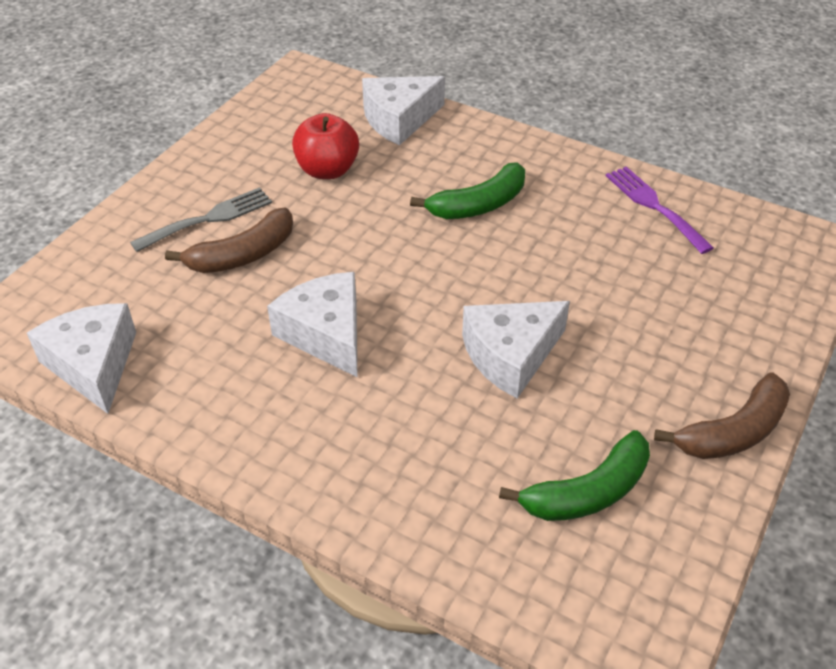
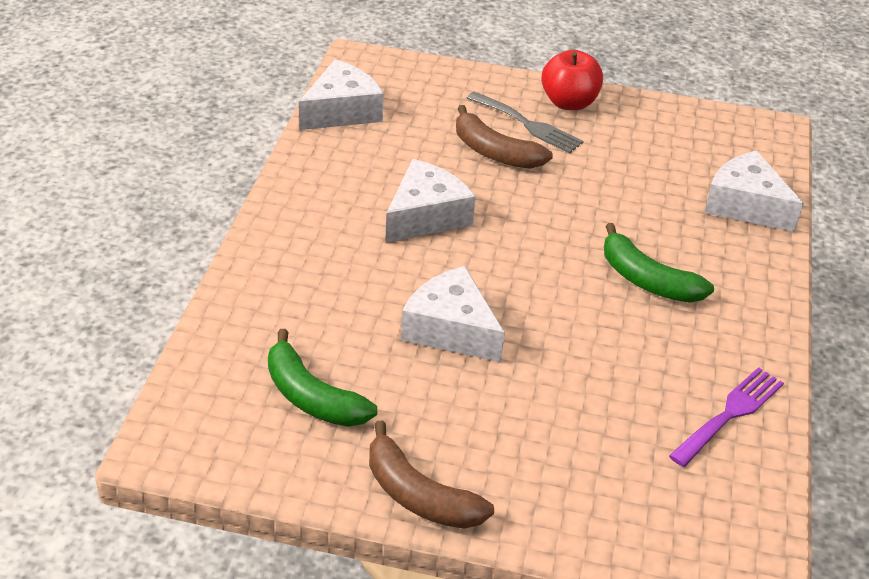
camera: 70 degrees right, 5 degrees down
(327, 170) = (635, 175): red apple -> red apple (569, 103)

